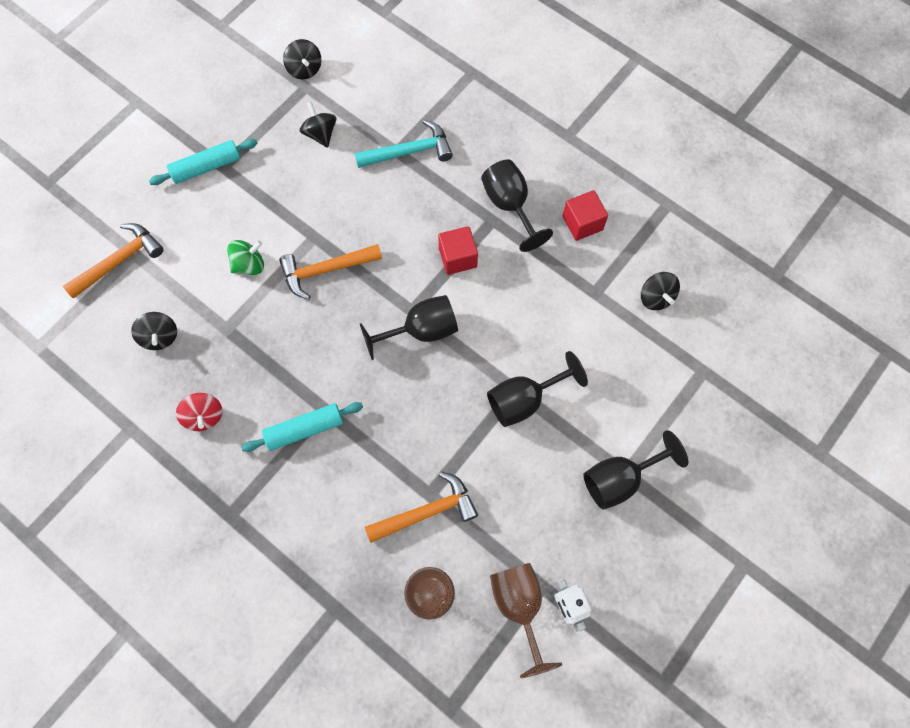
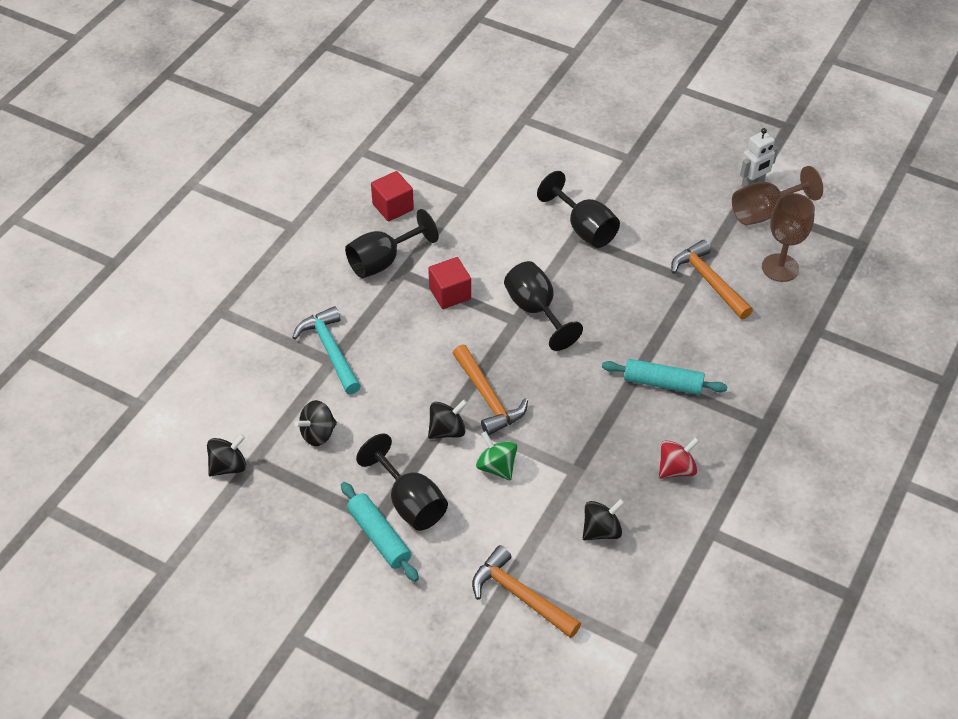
camera: 100 degrees left, 20 degrees down
(304, 429) = (663, 383): turquoise rolling pin -> turquoise rolling pin turned 45 degrees counterclockwise
(620, 479) = (636, 162): black goblet -> black goblet (410, 502)
(656, 297) = (460, 152): black spinning top -> black spinning top (447, 430)

